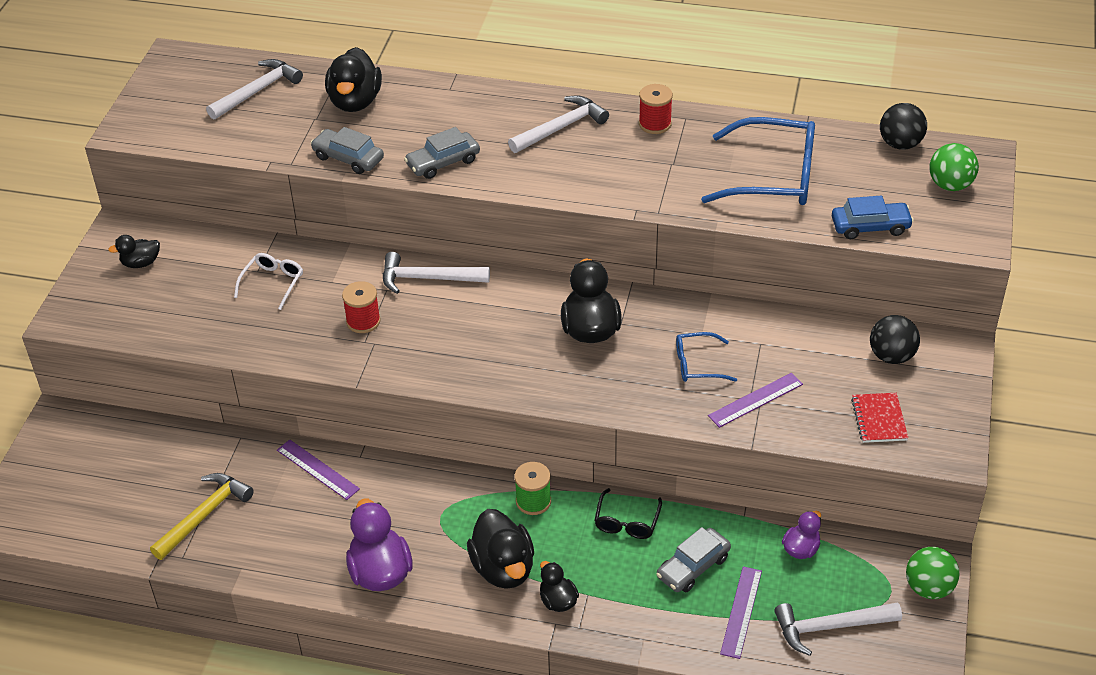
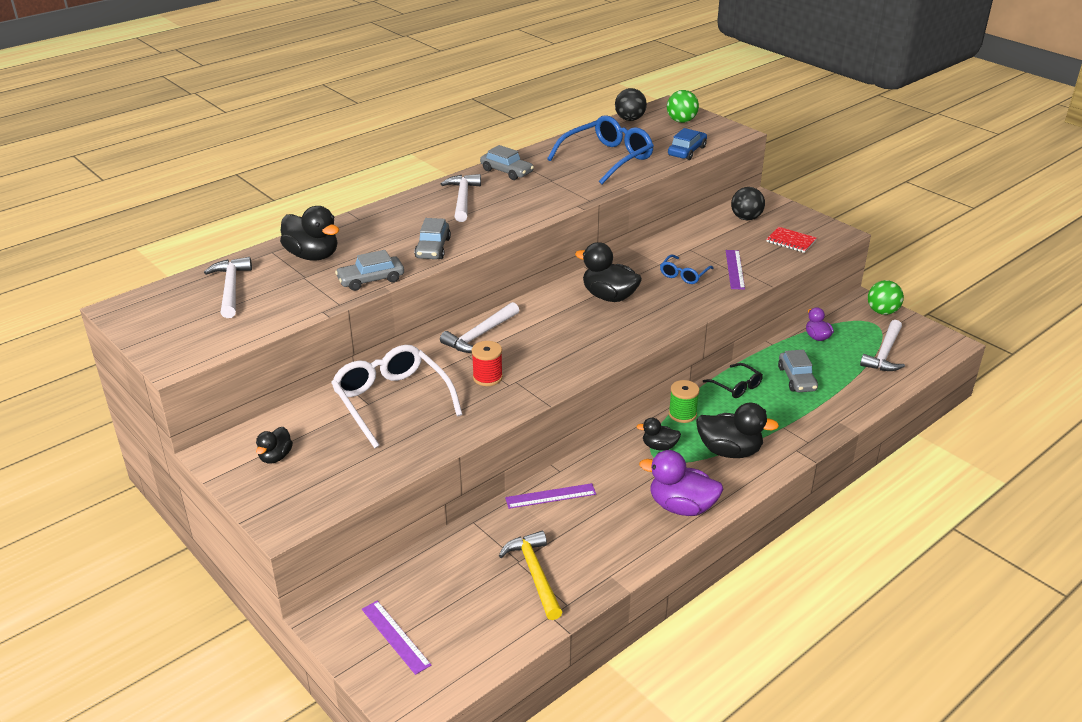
camera: 55 degrees left, 10 degrees down
(272, 283) = (392, 401): white glasses -> white glasses, size x1.97
(558, 601) = (778, 441): black duck -> black duck (659, 446)
(655, 124) = (506, 171): red spool -> grey car
(741, 612) = (847, 377): purple ruler -> purple ruler (395, 637)

